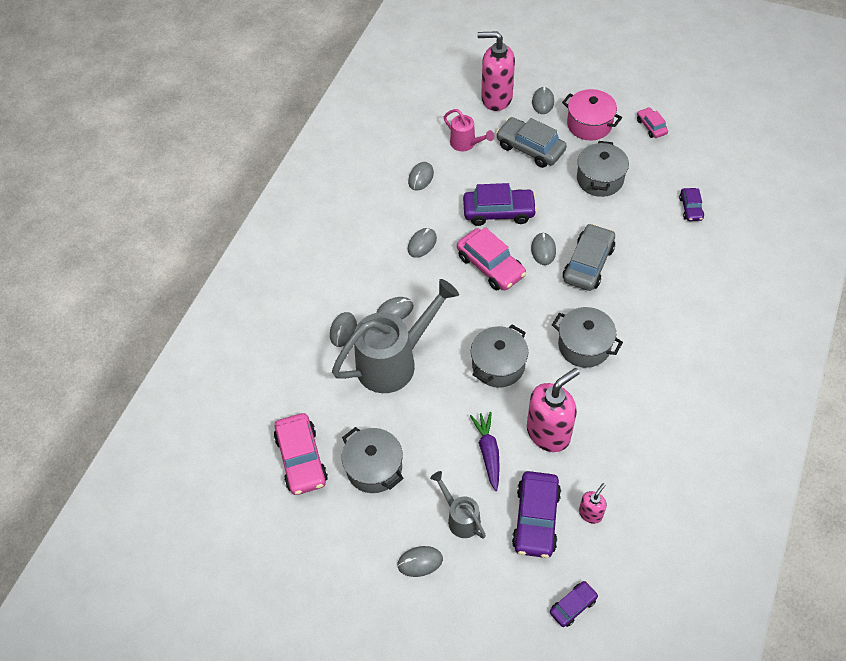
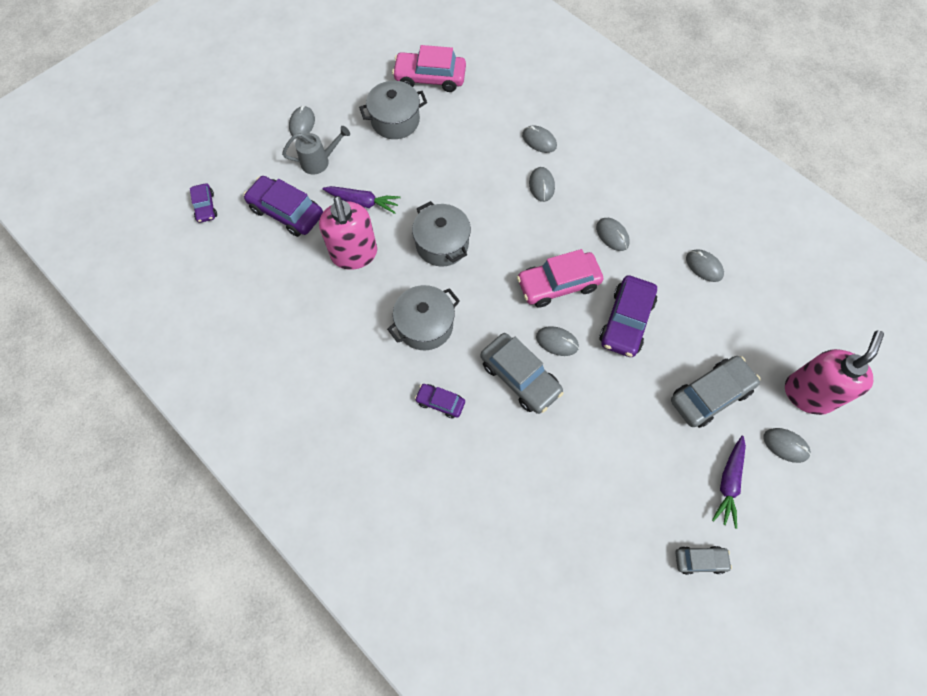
camera: 110 degrees right, 10 degrees up
(393, 362) = (487, 166): grey watering can -> none
(466, 144) = (740, 329): pink watering can -> none
(589, 124) = (728, 483): pink pot -> purple carrot
(590, 513) = (266, 253): pink soap dispenser -> none
(600, 179) = (633, 449): grey pot -> none
(651, 126) = (700, 560): pink car -> grey car
(690, 208) = (548, 532): purple car -> purple car (440, 402)

